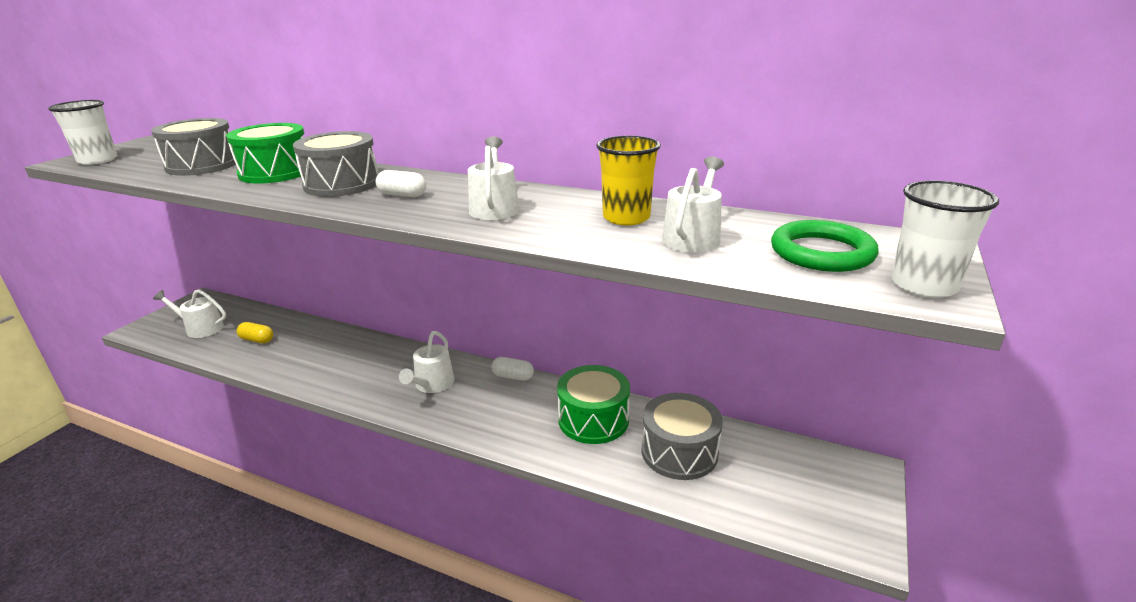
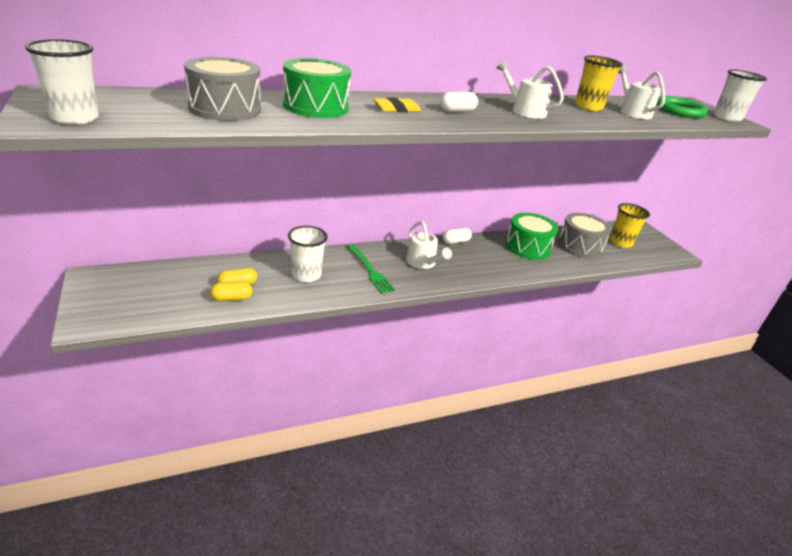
camera: 50 degrees left, 5 degrees up
(201, 328) = (158, 297): white watering can -> none
(233, 349) = (231, 298): none -> yellow capsule
(315, 352) = (306, 275): none -> white cup
(342, 184) = (396, 109): grey drum -> yellow eraser
(371, 370) = (369, 270): none -> green fork
(770, 478) = (620, 242): none -> yellow cup

